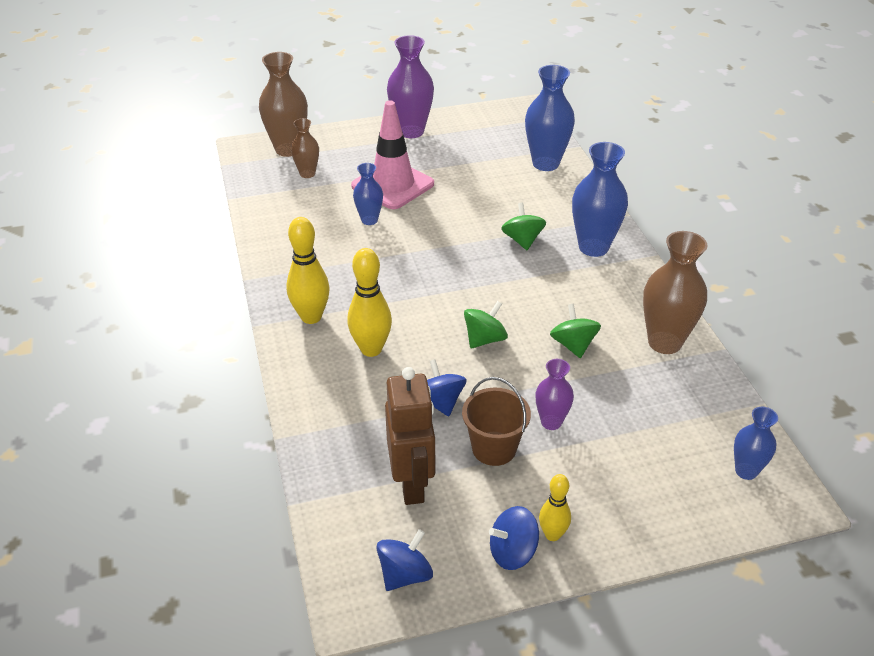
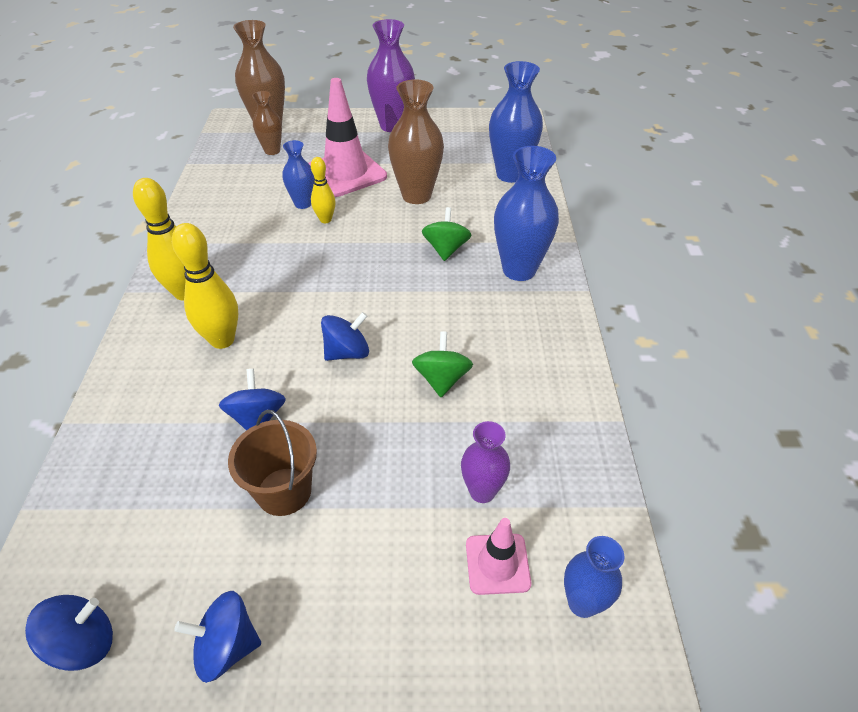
camera: 15 degrees right, 5 degrees up
(412, 484) = (167, 516): brown robot -> none
(484, 339) = (347, 352): green spinning top -> blue spinning top
(551, 422) = (368, 472): purple vase -> purple vase (482, 491)
(552, 535) = (289, 633): yellow bowling pin -> yellow bowling pin (325, 220)
(664, 342) = (551, 398): brown vase -> brown vase (416, 195)
(677, 460) = (497, 564): none -> pink traffic cone

